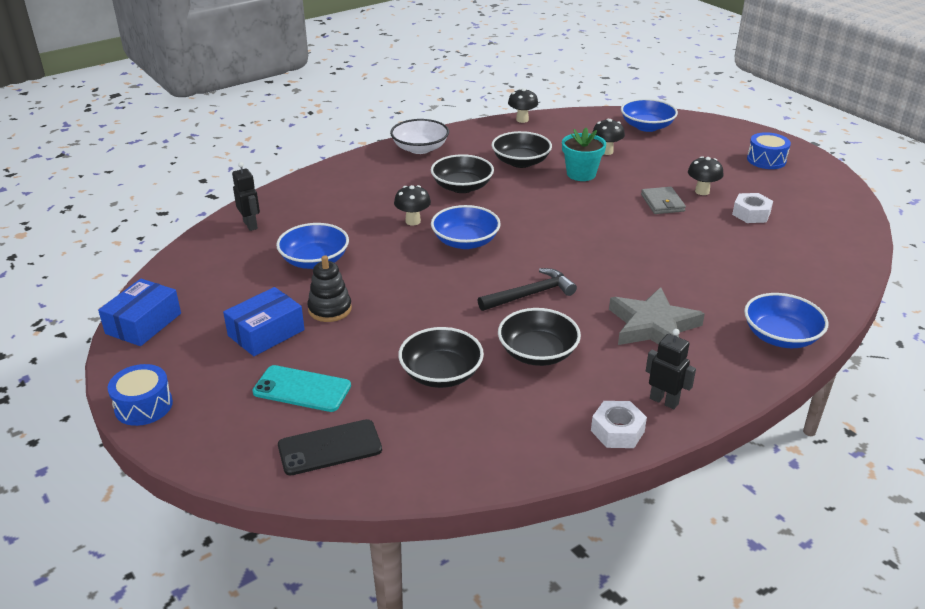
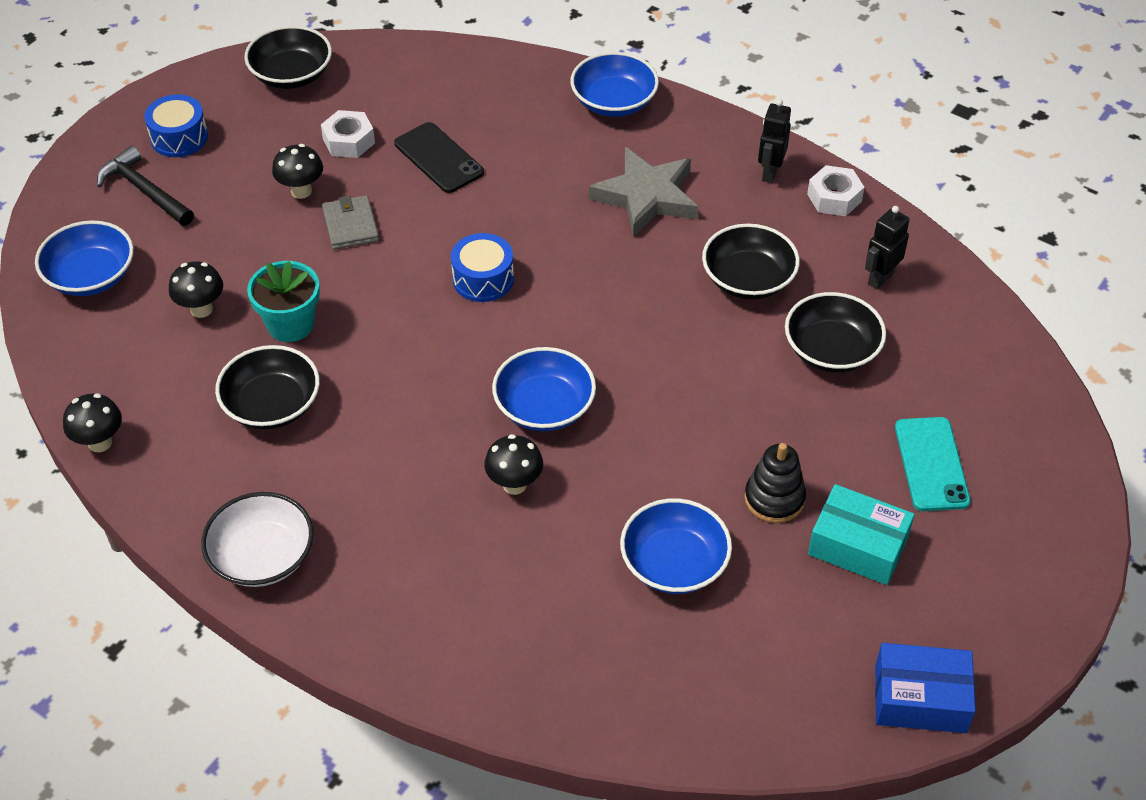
camera: 110 degrees left, 15 degrees up
(143, 406) = (1053, 604): blue drum -> blue drum (483, 279)
(250, 225) = (617, 695): black robot -> black robot (880, 278)
(266, 333) = (858, 546): blue box -> turquoise box
(330, 447) = (998, 404): black phone -> black phone (438, 158)
(462, 187) = (384, 456): black bowl -> black bowl (291, 75)
(530, 294) = (638, 310): black hammer -> black hammer (144, 191)
(662, 203) = (350, 225): grey wallet -> grey wallet turned 75 degrees counterclockwise

